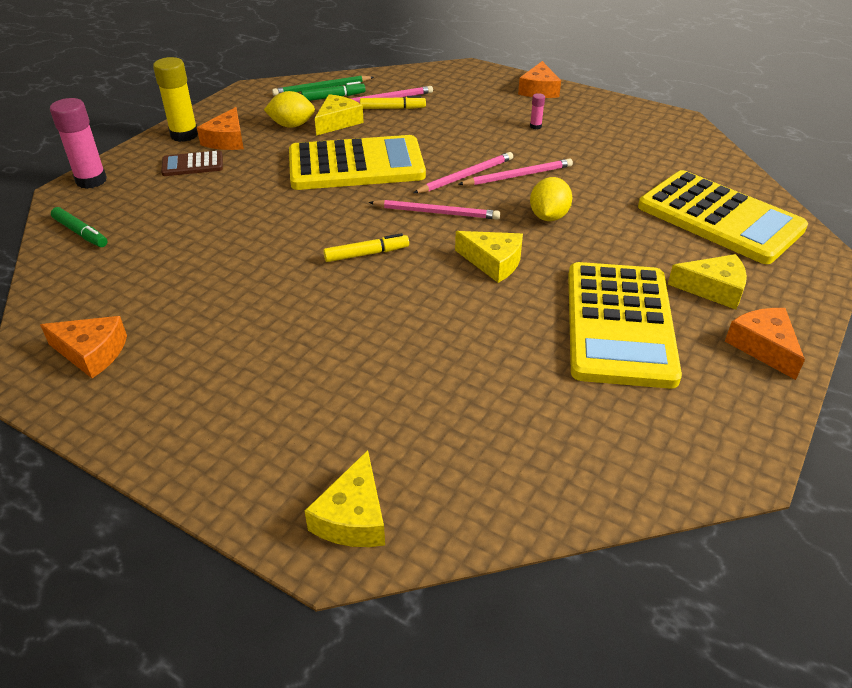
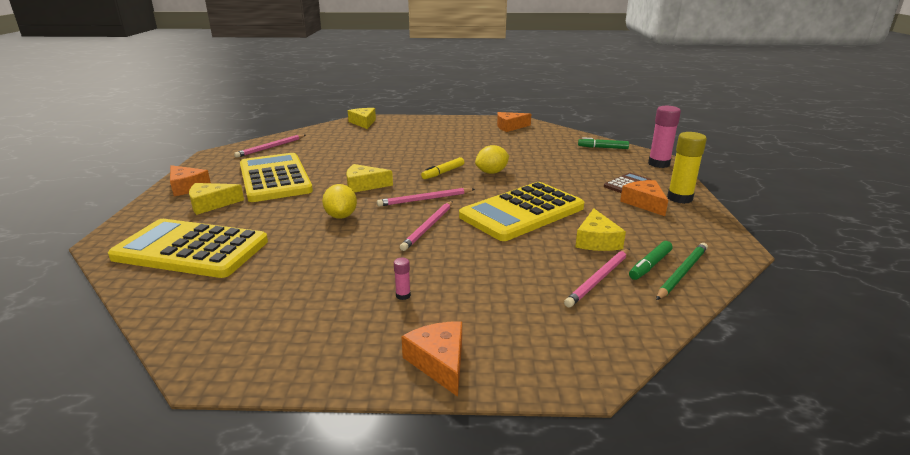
camera: 150 degrees right, 15 degrees down
(292, 125) = (625, 227): yellow lemon -> yellow lemon (492, 172)
(392, 108) = (574, 271): yellow marker -> none
(517, 176) = (385, 238): pink pencil -> pink pencil (271, 147)

